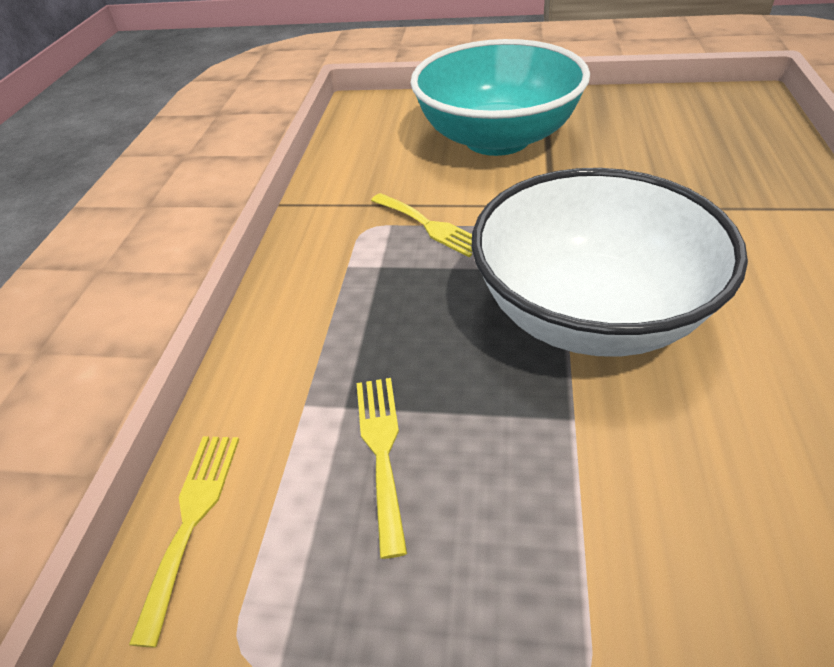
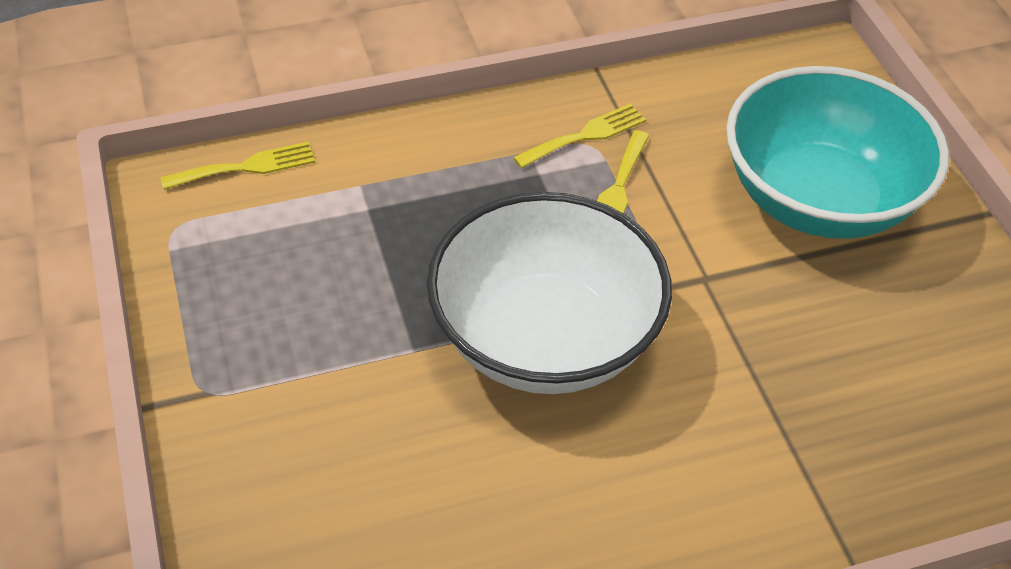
camera: 60 degrees right, 5 degrees up
(382, 450) = (337, 244): yellow fork -> yellow fork (585, 135)

